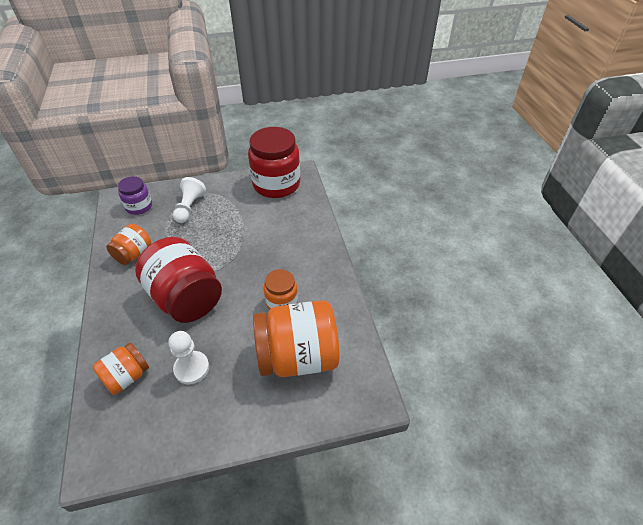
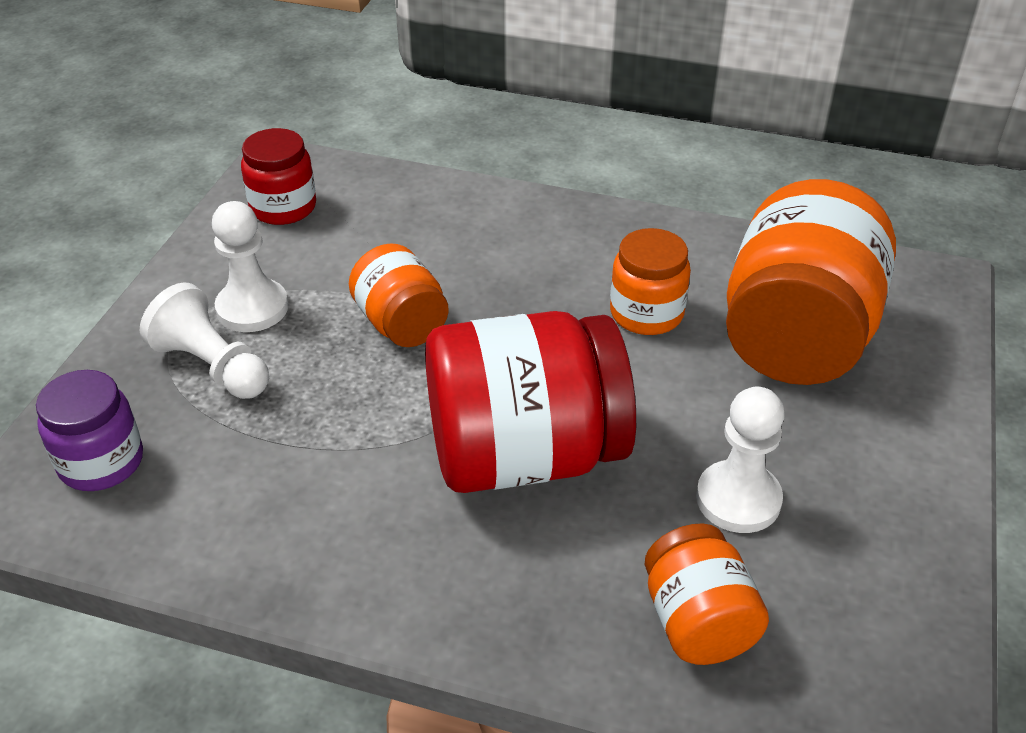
camera: 60 degrees left, 5 degrees down
(134, 254) = (287, 517): orange jar -> orange jar (401, 324)
(221, 202) = (252, 308): none -> white pawn
(276, 184) = (283, 207): red jar -> red jar, size x0.53

